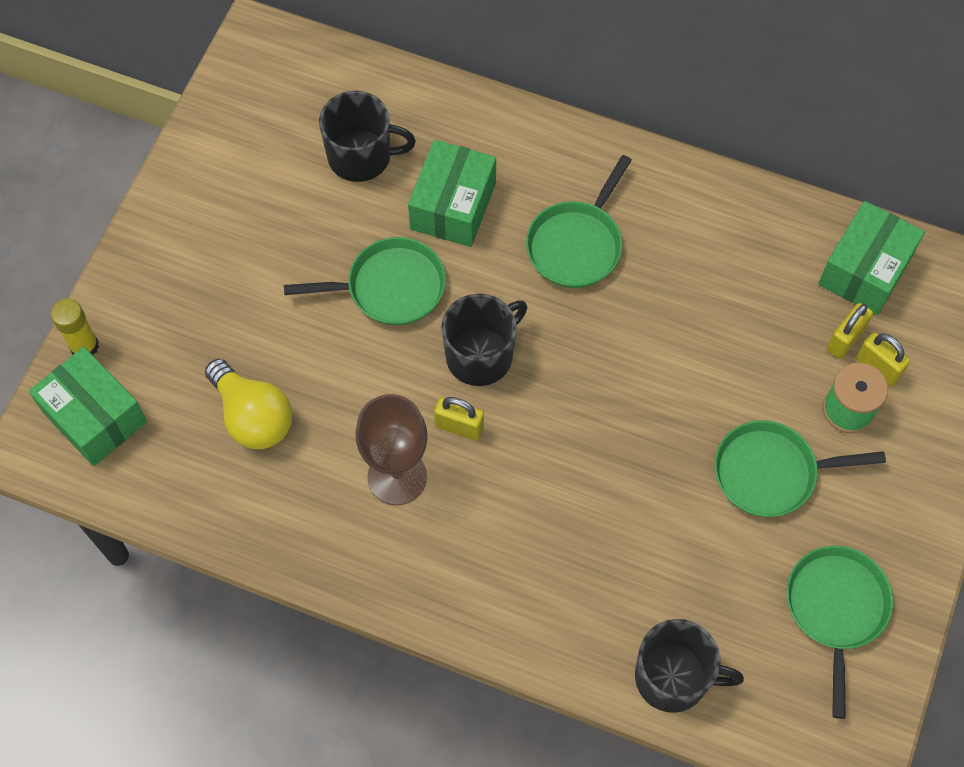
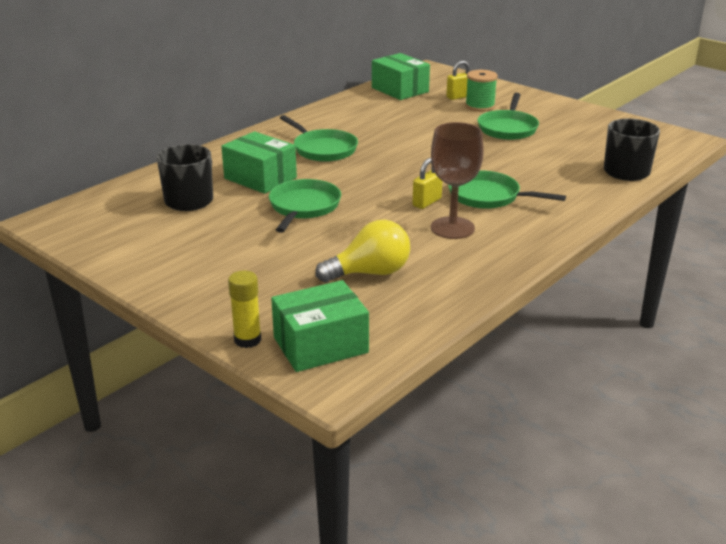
camera: 70 degrees left, 35 degrees down
(481, 355) = (379, 187): black mug -> none
(836, 609) = (596, 128): green pan -> green pan (488, 196)
(845, 340) = (438, 100): yellow padlock -> none

